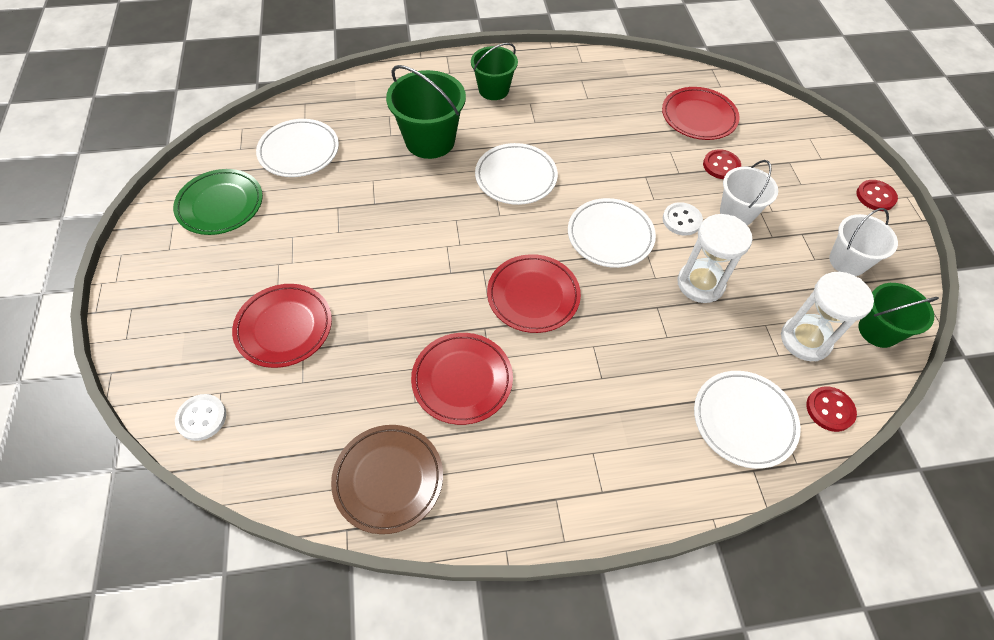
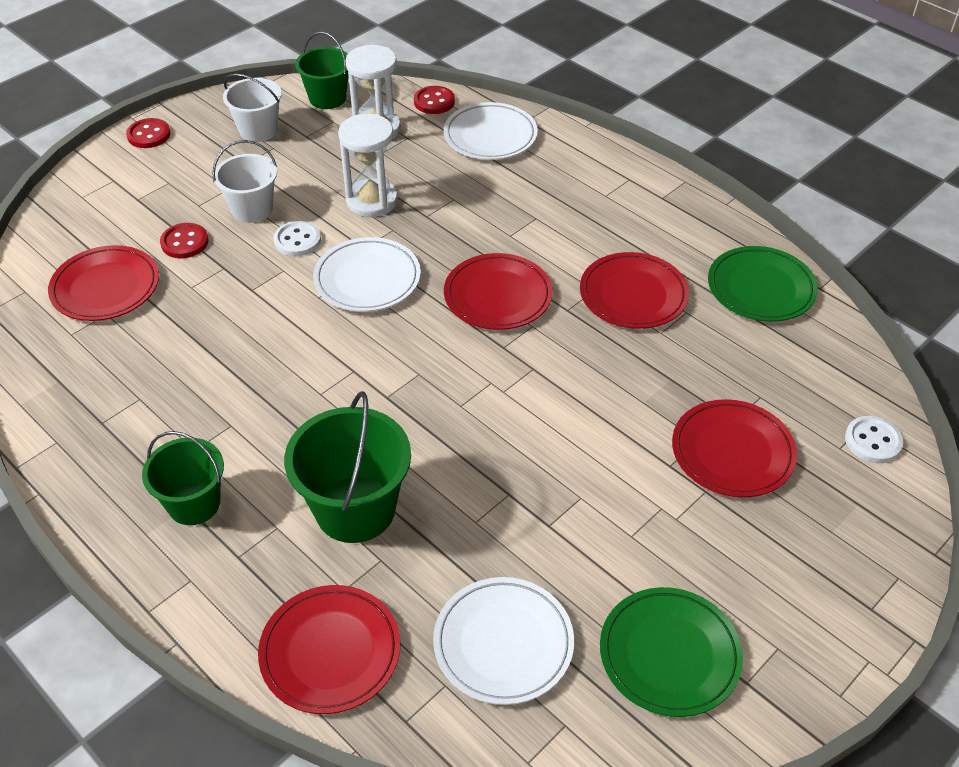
camera: 125 degrees left, 10 degrees down
(363, 97) = (330, 652): none -> red plate
(388, 479) = (760, 288): brown plate -> green plate
(516, 177) = (347, 391): white plate -> none

